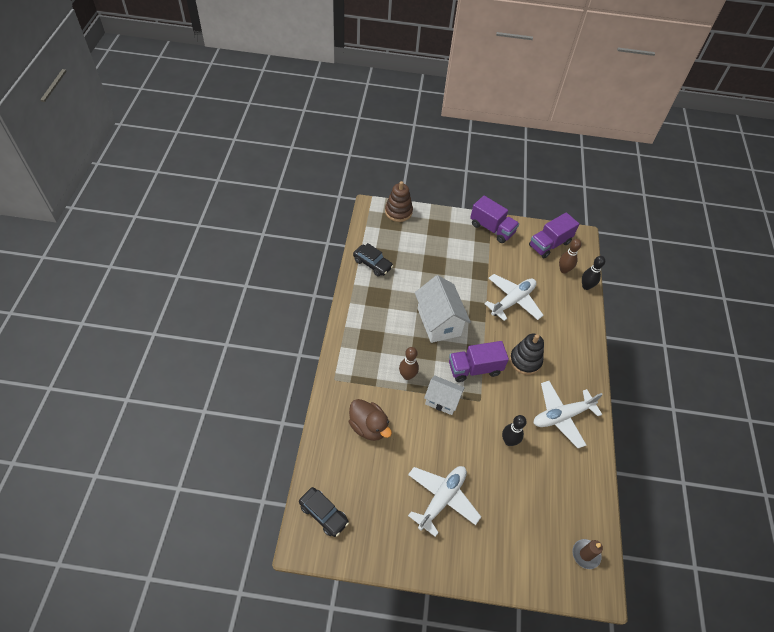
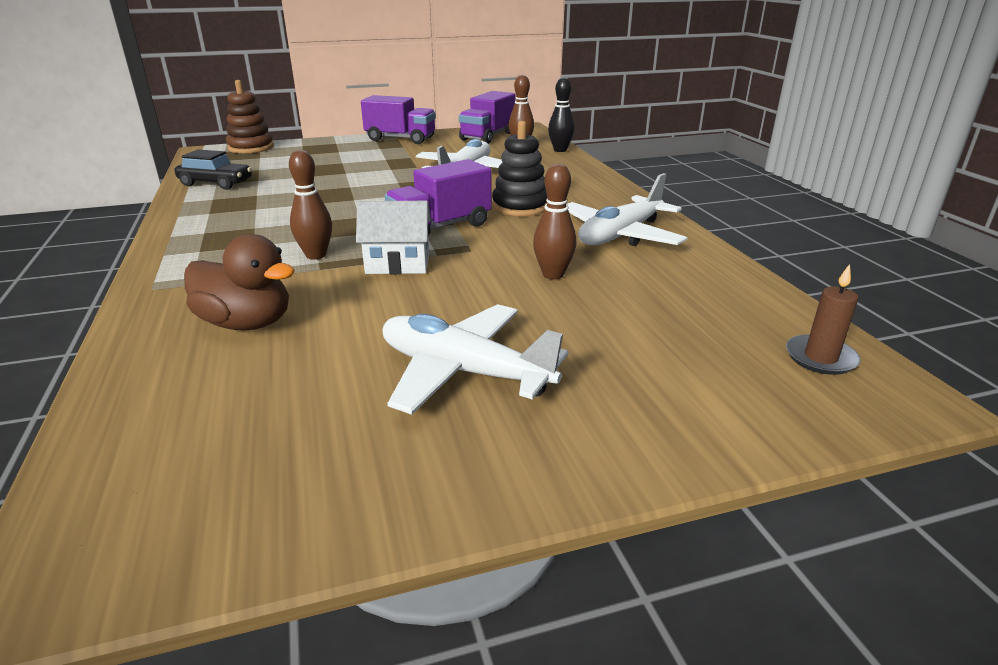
camera: 20 degrees left, 25 degrees down
(323, 514) = (135, 487): black car -> none
(439, 322) = (354, 204): white house -> none
(442, 499) = (464, 372): white plane -> white plane turned 75 degrees counterclockwise
(509, 441) = (553, 275): black bowling pin -> brown bowling pin

